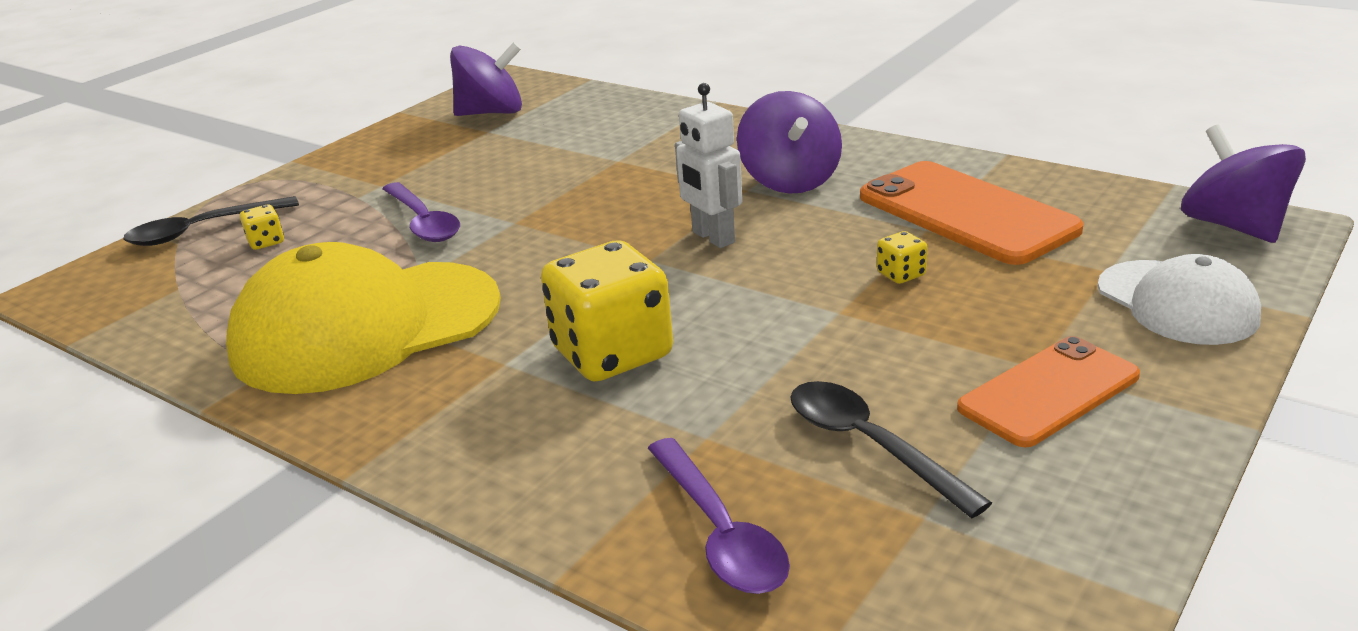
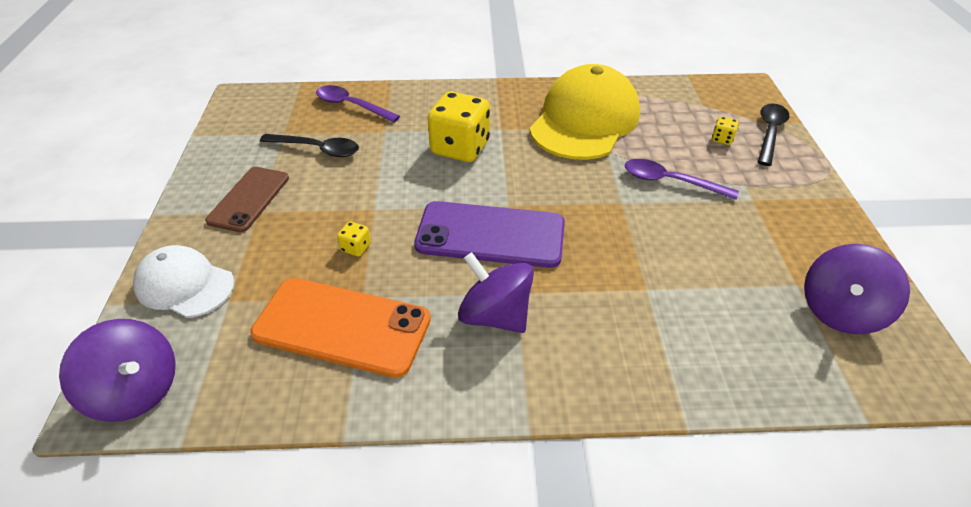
camera: 140 degrees right, 15 degrees up
(712, 237) = (490, 235): white robot -> purple phone
(1048, 392) = (249, 199): orange phone -> brown phone

